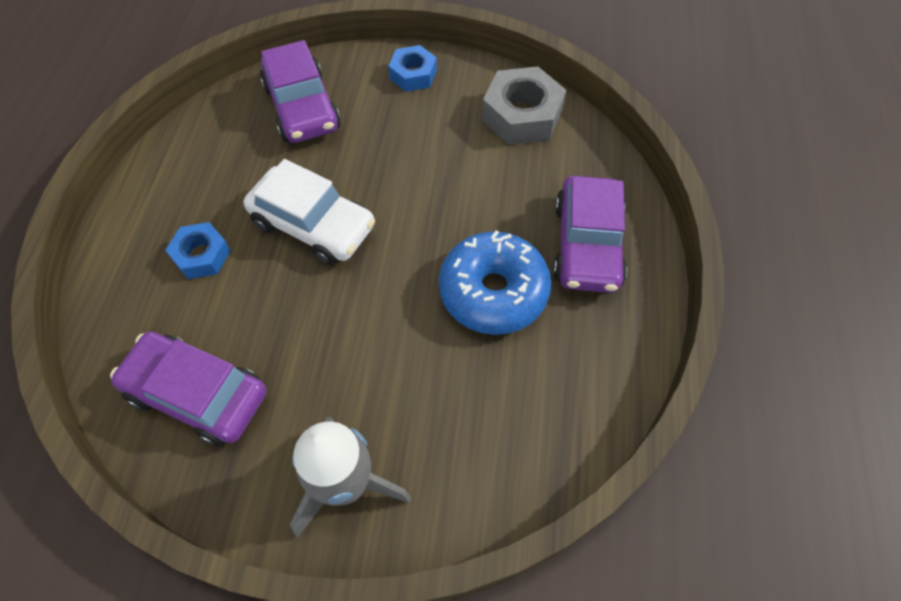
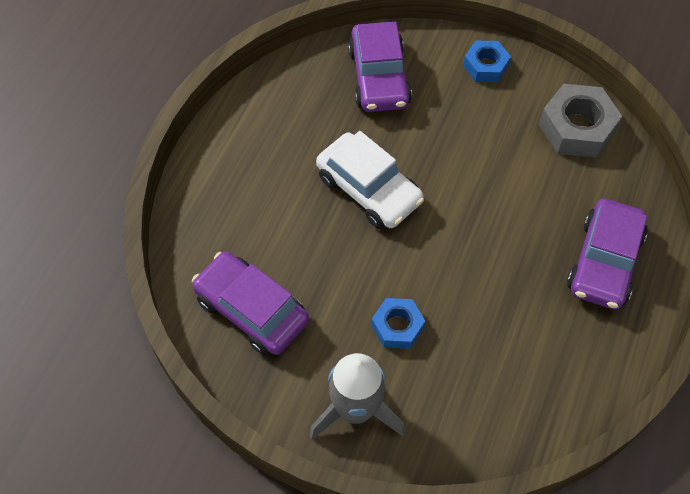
camera: 15 degrees right, 0 degrees up
(201, 255) = (271, 195): blue nut -> blue nut (397, 326)
(493, 291) = (511, 284): blue donut -> none

